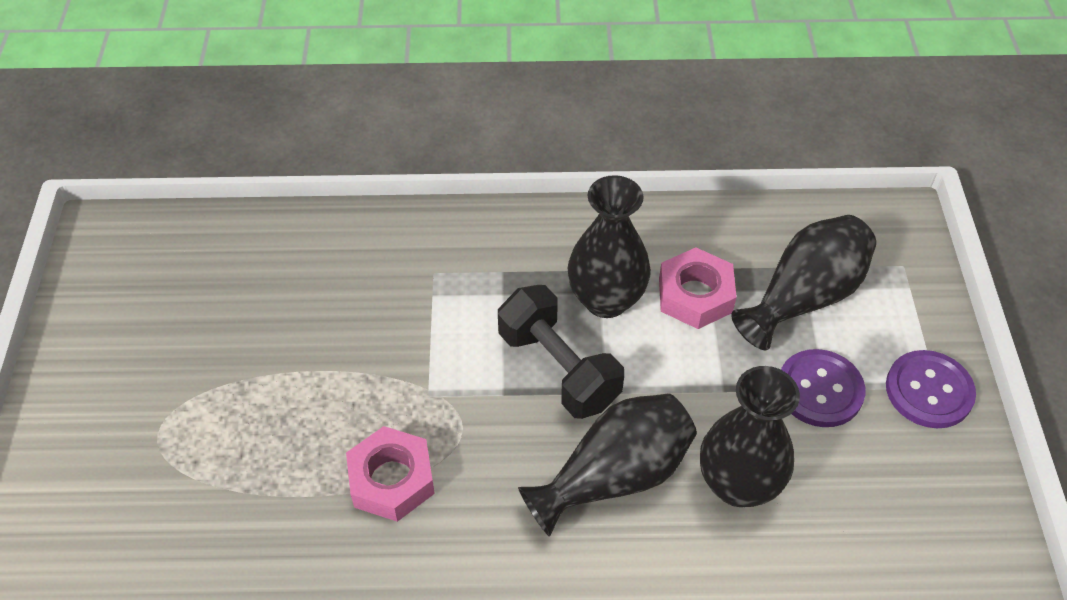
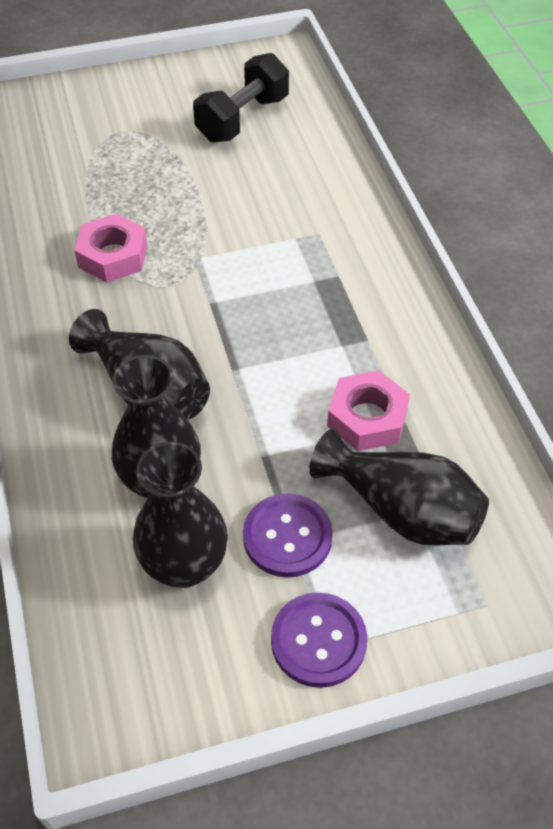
camera: 75 degrees right, 0 degrees up
(559, 368) = (247, 333): black dumbbell -> black dumbbell (243, 119)
(606, 300) = (335, 352): black vase -> black vase (184, 565)

